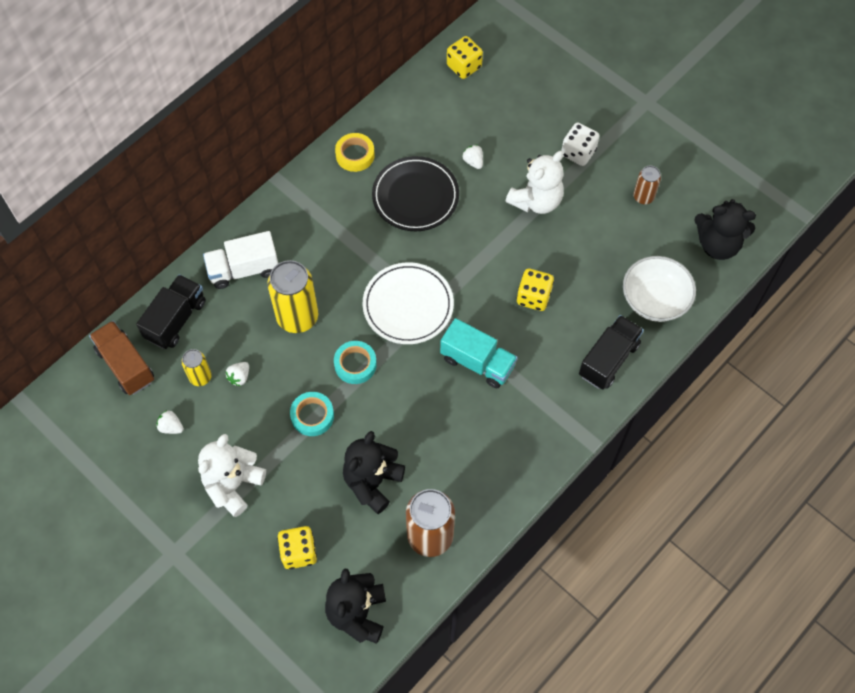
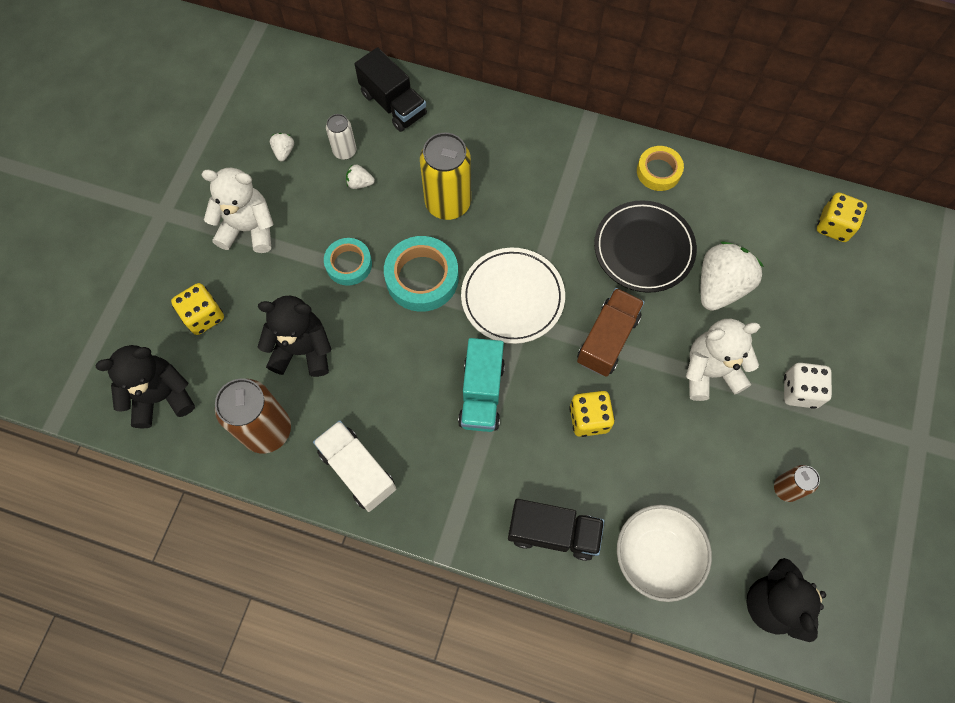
camera: 65 degrees right, 5 degrees up
(126, 365) = (328, 87): brown truck -> brown truck (607, 339)
(175, 319) = (393, 104): black truck -> black truck turned 45 degrees clockwise
(200, 377) = (345, 151): yellow can -> white can
(243, 269) = (475, 134): white truck -> white truck (357, 470)
(355, 364) = (422, 278): turquoise tape -> turquoise tape, size x1.57
(473, 161) = (720, 286): white strawberry -> white strawberry, size x2.31
(536, 200) = (710, 371): white teddy bear -> white teddy bear turned 150 degrees clockwise

